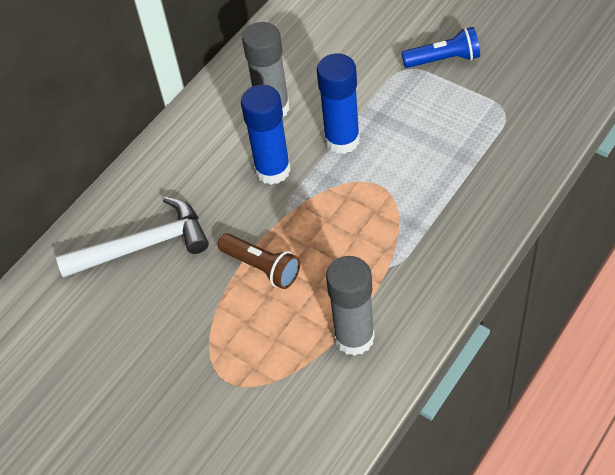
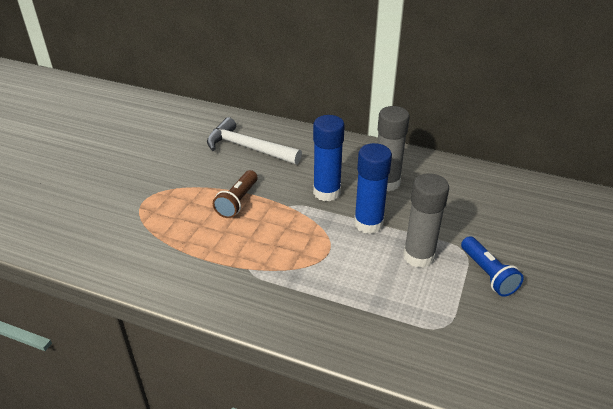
camera: 70 degrees right, 15 degrees down
(144, 245) = (248, 148): white hammer -> white hammer turned 150 degrees clockwise
(354, 337) = (179, 258): grey glue stick -> grey glue stick (418, 256)

